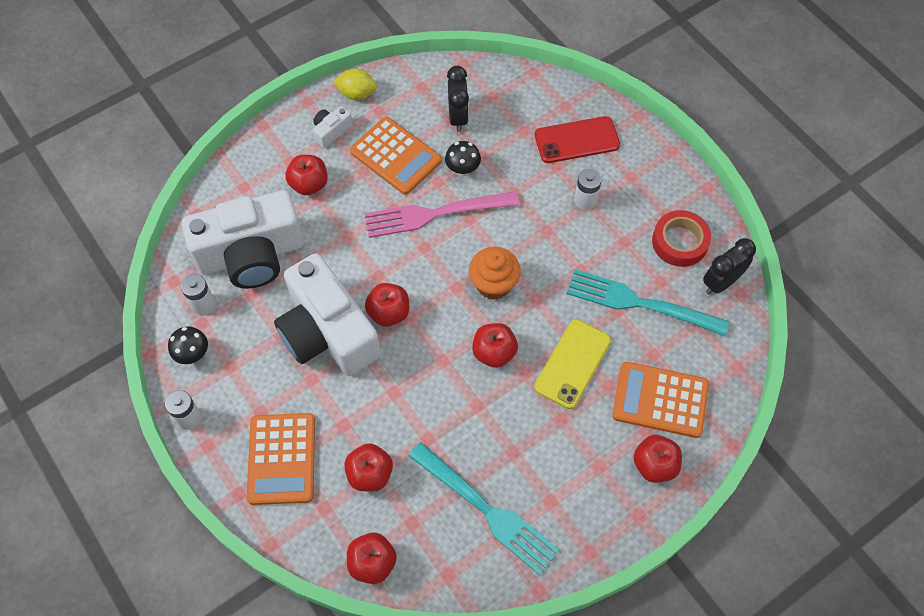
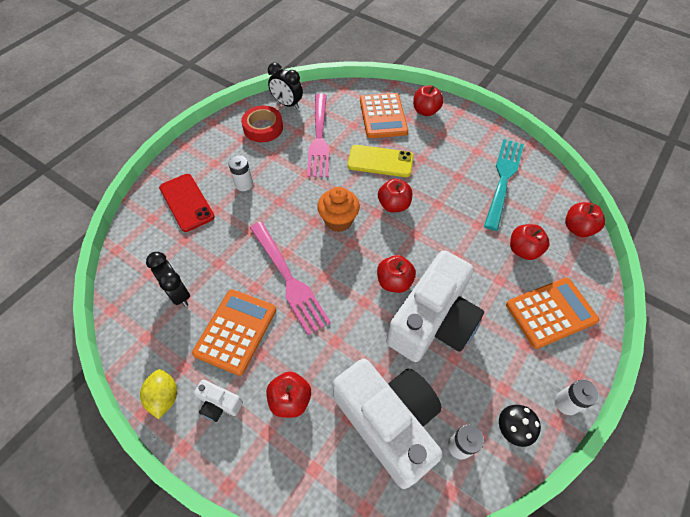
camera: 110 degrees left, 5 degrees down
(458, 117) = (179, 293): black clock -> black clock turned 75 degrees clockwise
(462, 170) = (237, 272): black mushroom -> none
(640, 303) = (319, 138): turquoise fork -> pink fork

